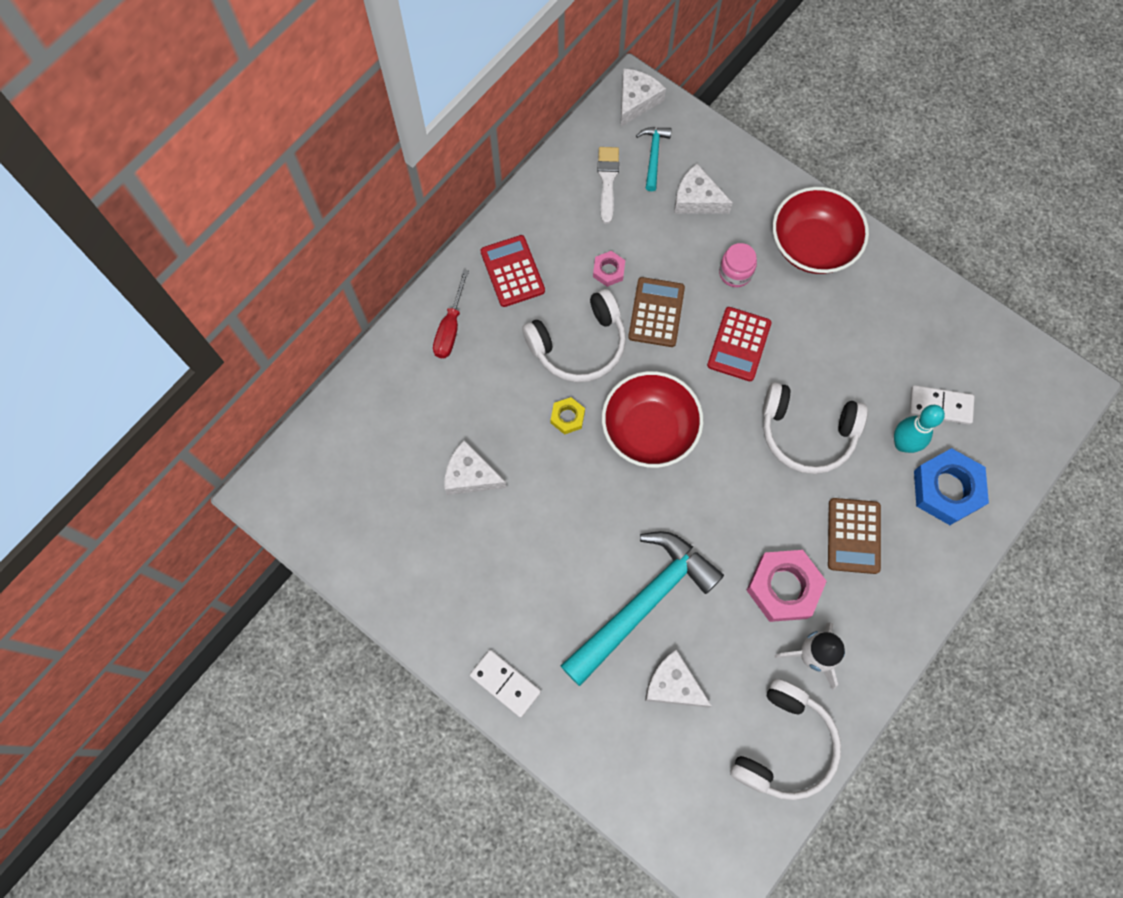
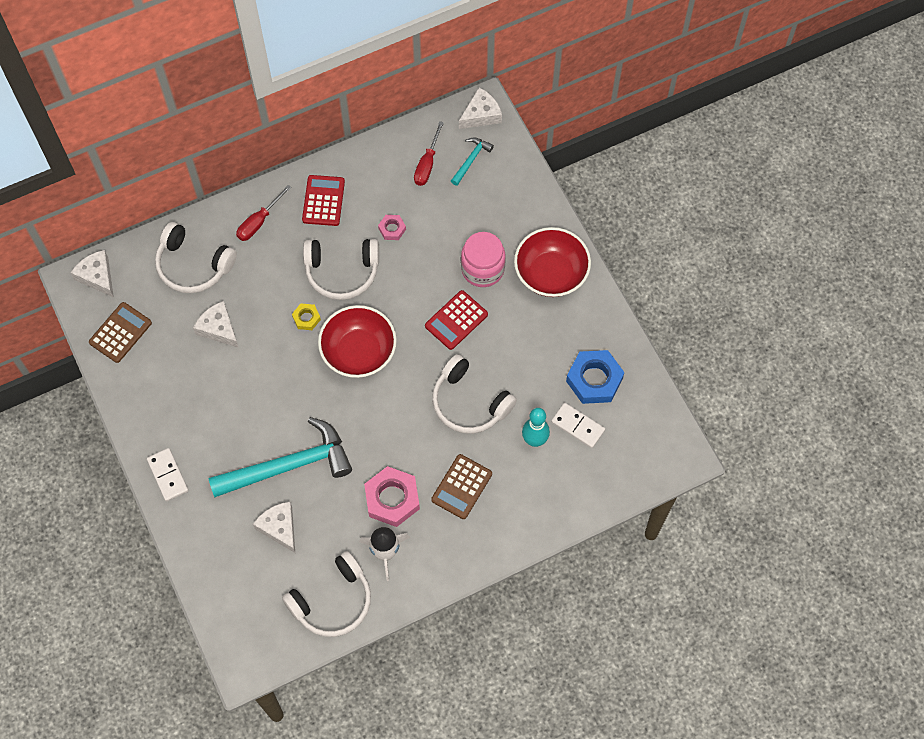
camera: 25 degrees right, 5 degrees down
(400, 413) = (193, 265): none -> white headphones
(607, 180) = (427, 164): white brush -> red screwdriver
(656, 312) = (409, 273): brown calculator -> brown calculator (120, 332)
(697, 199) = (485, 204): white cheese -> white cheese (97, 276)
(735, 273) = (482, 269): pink jar -> pink jar, size x1.60
(946, 489) = (548, 485): blue nut -> blue nut (594, 379)

